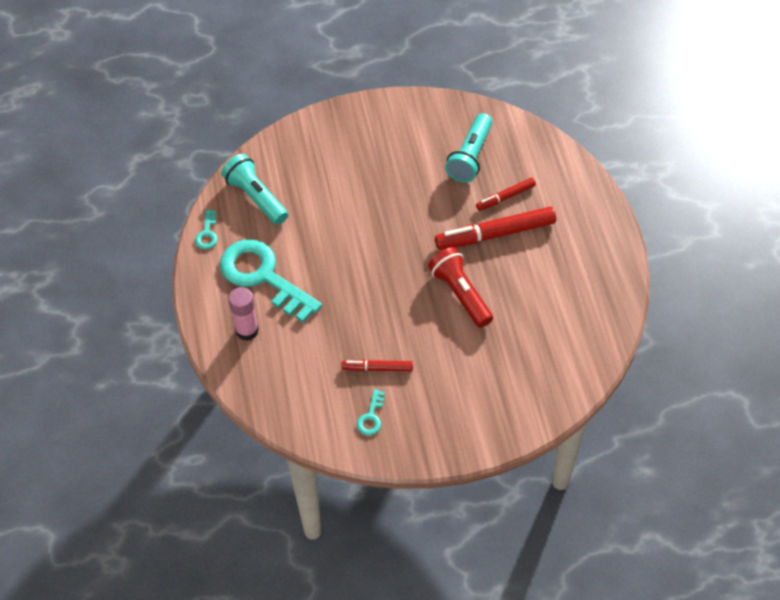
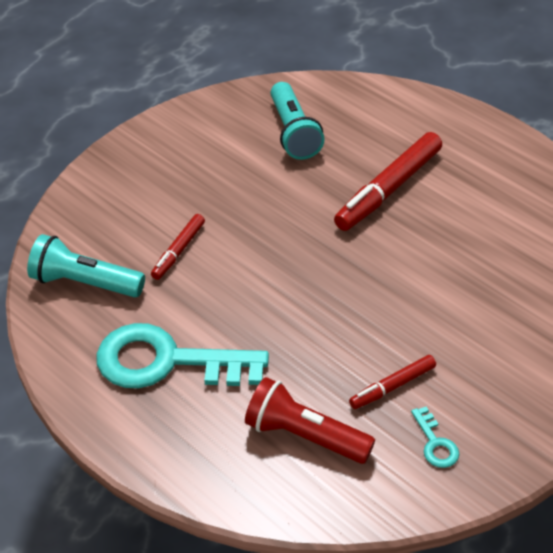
camera: 35 degrees left, 10 degrees down
(207, 233) = (55, 351): turquoise key -> none
(247, 330) = (199, 432): pink glue stick -> none
(460, 294) = (408, 263): red flashlight -> red flashlight (304, 436)
(505, 197) = (365, 152): red marker -> red marker (178, 251)

